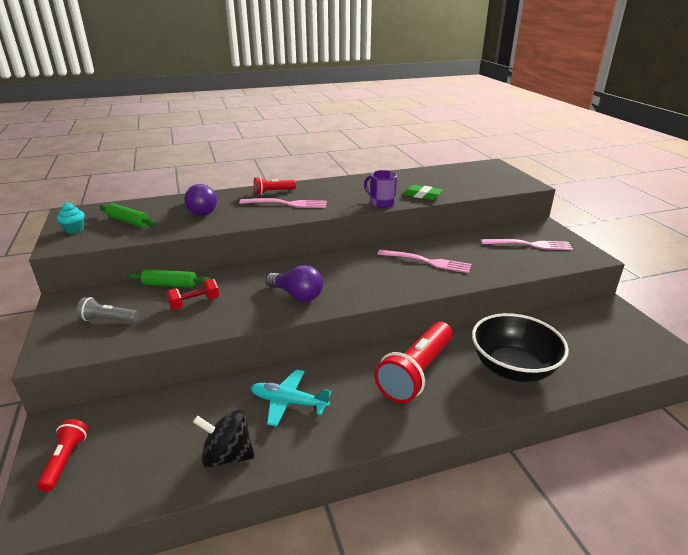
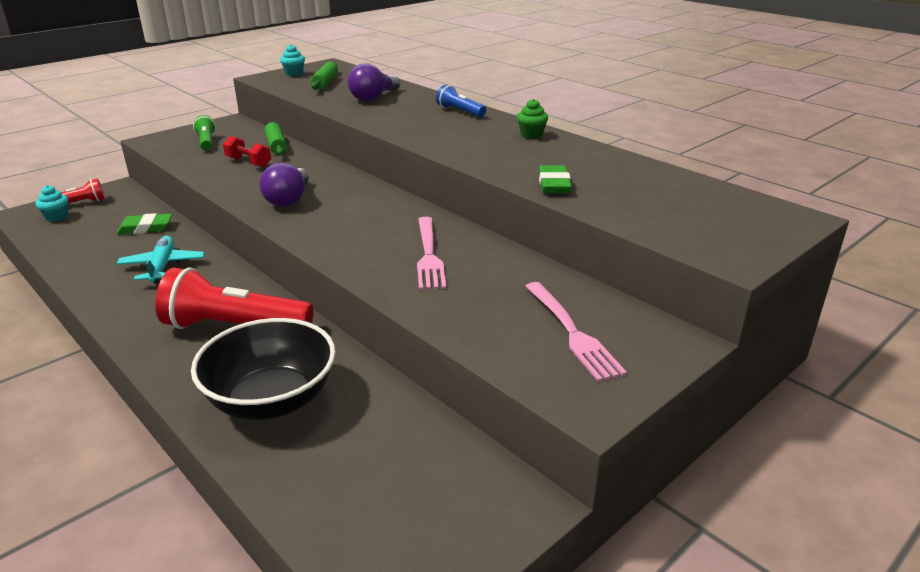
camera: 65 degrees right, 0 degrees up
(87, 482) = (57, 217): none -> turquoise cupcake
(108, 320) = (206, 142): grey flashlight -> green flashlight
(193, 408) = (145, 228): none -> green eraser
(227, 455) = (87, 258): black spinning top -> none
(273, 192) = (460, 111): red flashlight -> blue flashlight
(287, 204) = (432, 123): pink fork -> none
(341, 184) = (531, 135): none -> green cupcake
(382, 202) = (493, 166): purple mug -> none

